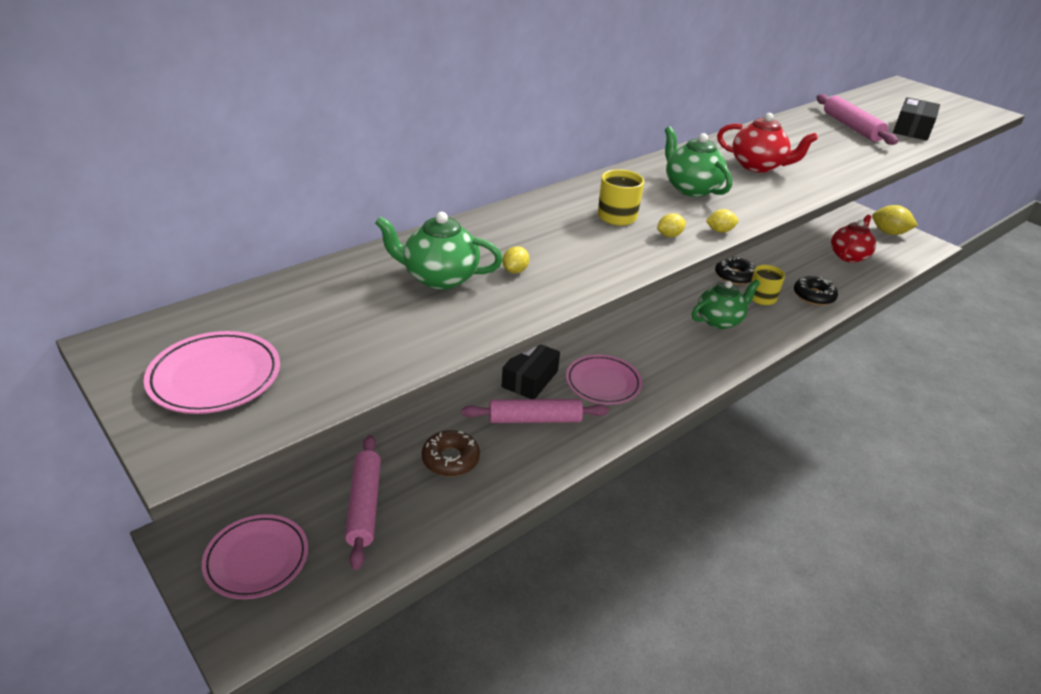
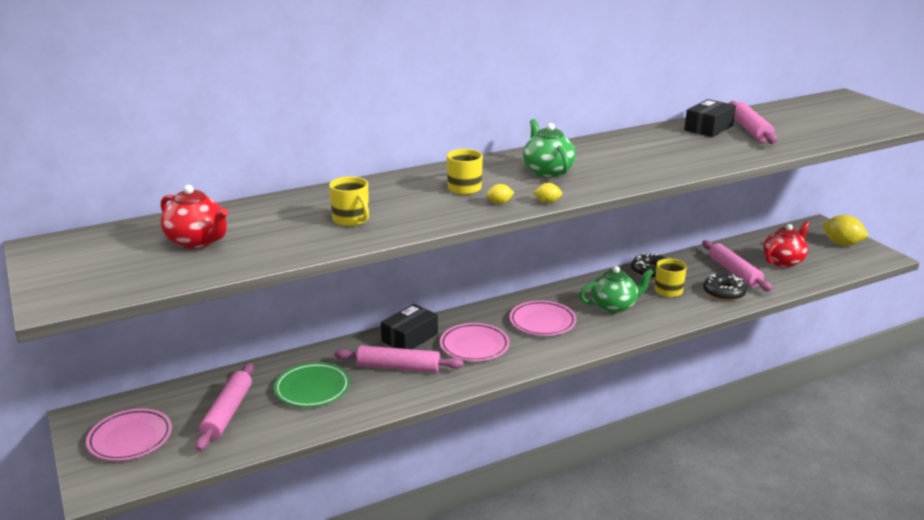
camera: 15 degrees right, 10 degrees down
(215, 377) = (93, 268): pink plate -> pink plate (542, 322)
(439, 278) = (289, 221): green teapot -> none
(450, 459) = (312, 389): brown donut -> green plate
(515, 271) = (351, 219): yellow lemon -> yellow mug
(758, 166) = (626, 157): red teapot -> red teapot (197, 241)
(811, 271) = (734, 272): none -> pink rolling pin
(912, 129) = (813, 133): black box -> black box (708, 128)

